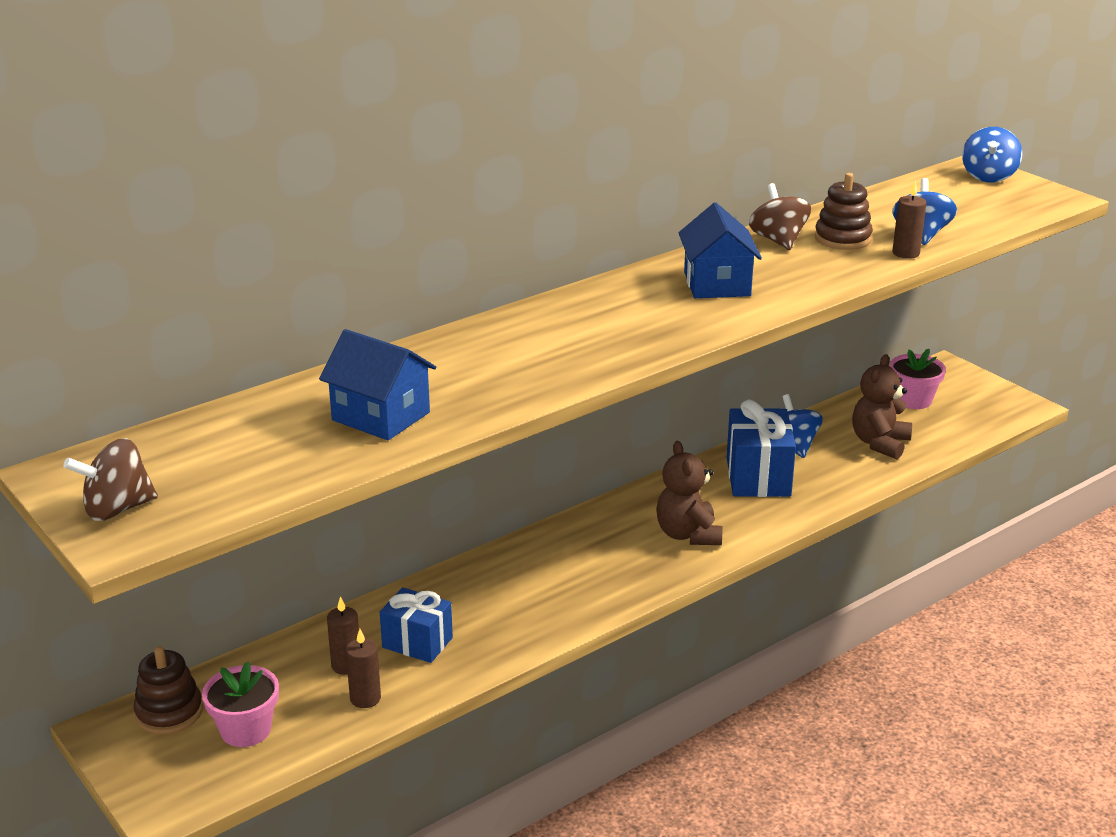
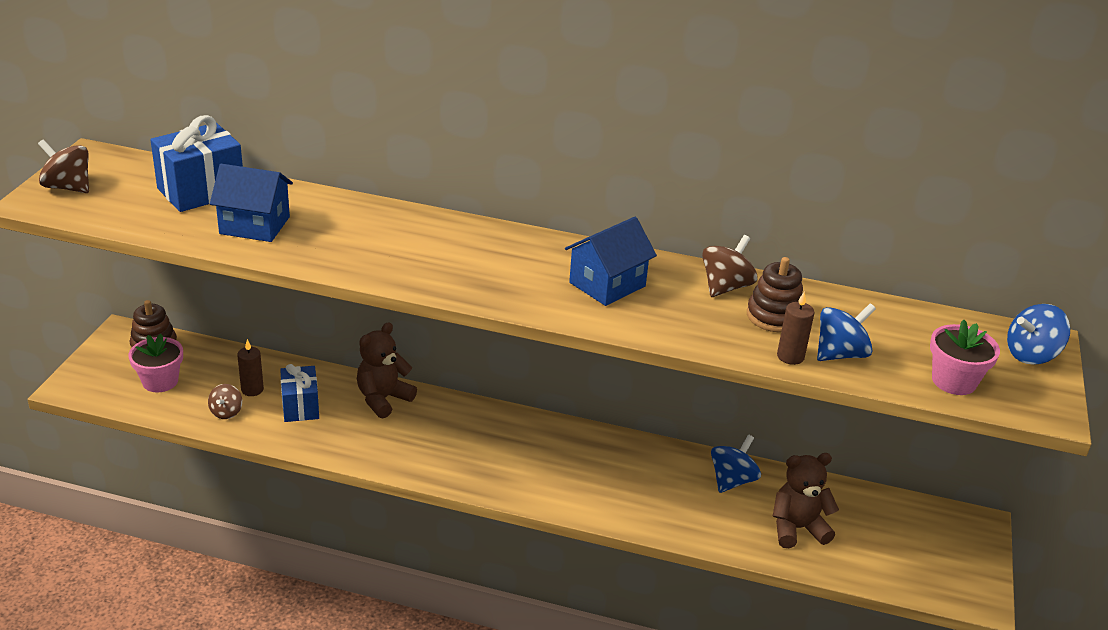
camera: 50 degrees right, 5 degrees up
(365, 698) = (226, 412): brown candle -> brown spinning top
(381, 416) = (255, 225): blue house -> blue house turned 75 degrees counterclockwise
(688, 534) = (546, 474): brown teddy bear -> brown teddy bear (383, 399)
(758, 477) = (665, 479): blue gift -> blue gift (201, 191)
(913, 400) = (894, 523): pink flower pot -> pink flower pot (954, 381)

